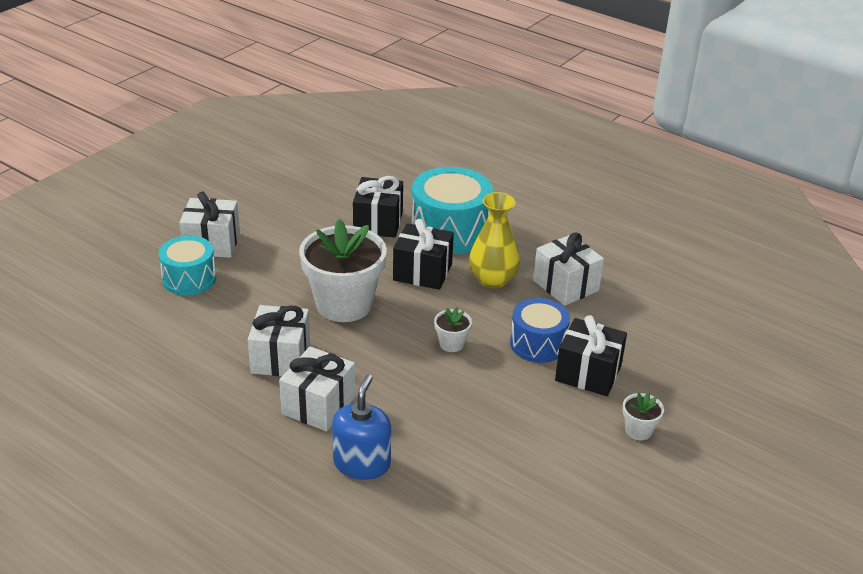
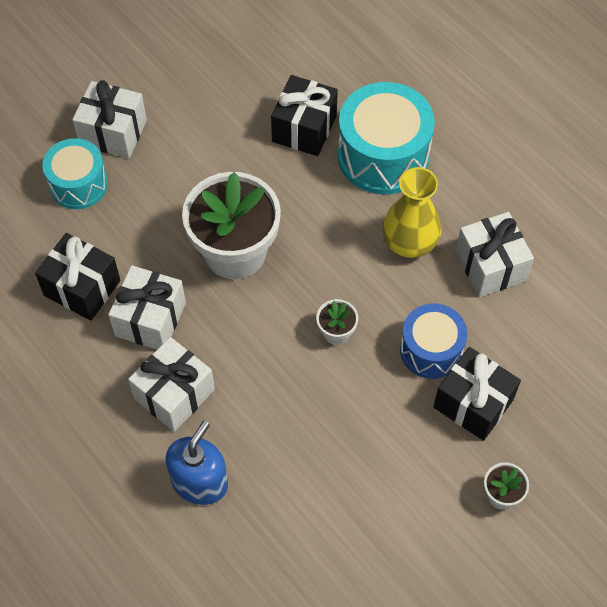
camera: 15 degrees right, 25 degrees up
(422, 272) = (334, 217): black gift -> black gift (82, 288)

